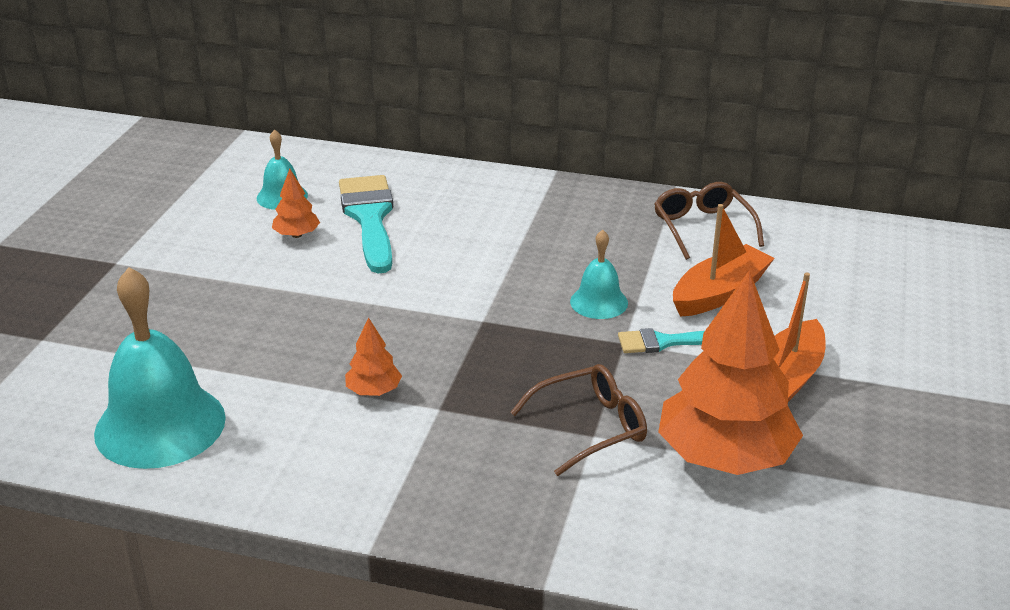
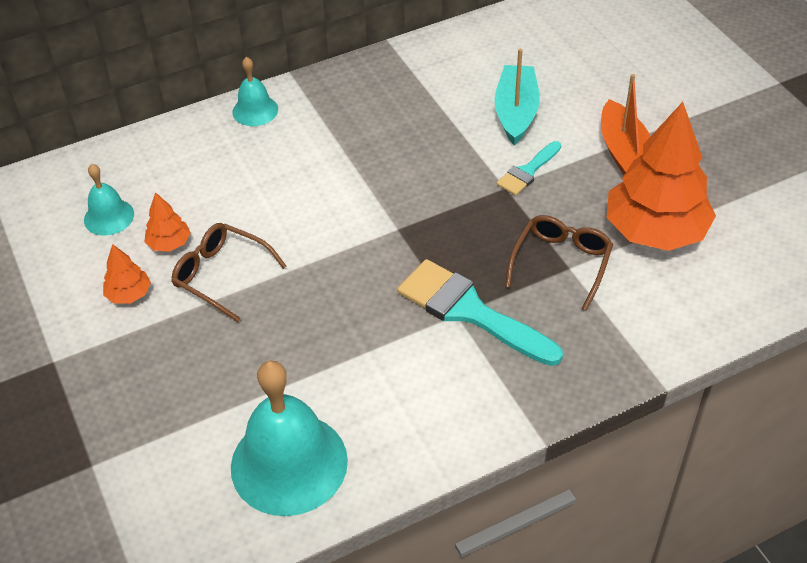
camera: 40 degrees left, 15 degrees up
(369, 218) = (205, 194): turquoise brush -> turquoise brush (469, 311)
(374, 391) = (398, 331): orange tree -> orange tree (129, 294)
(599, 302) = (453, 166): turquoise bell -> turquoise bell (255, 110)
(702, 228) = (445, 65): brown glasses -> brown glasses (221, 275)
(719, 293) = (516, 112): orange boat -> turquoise boat

